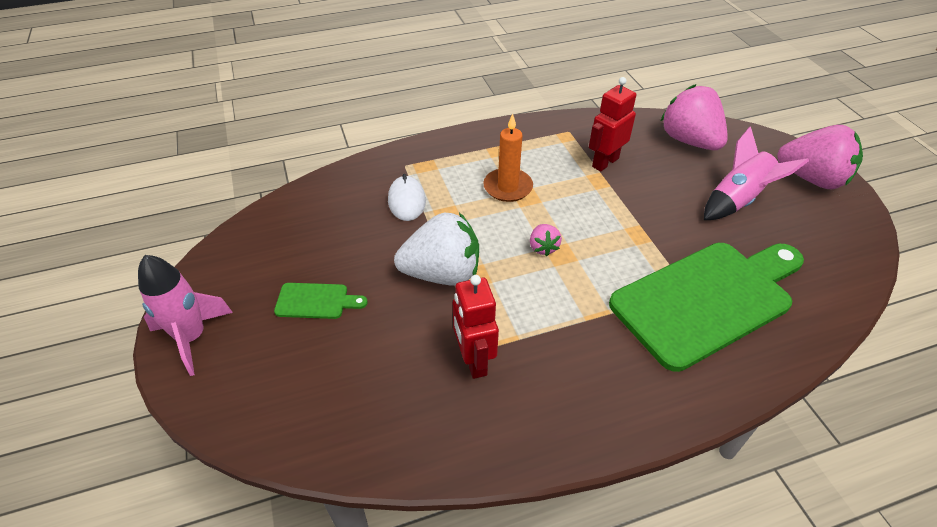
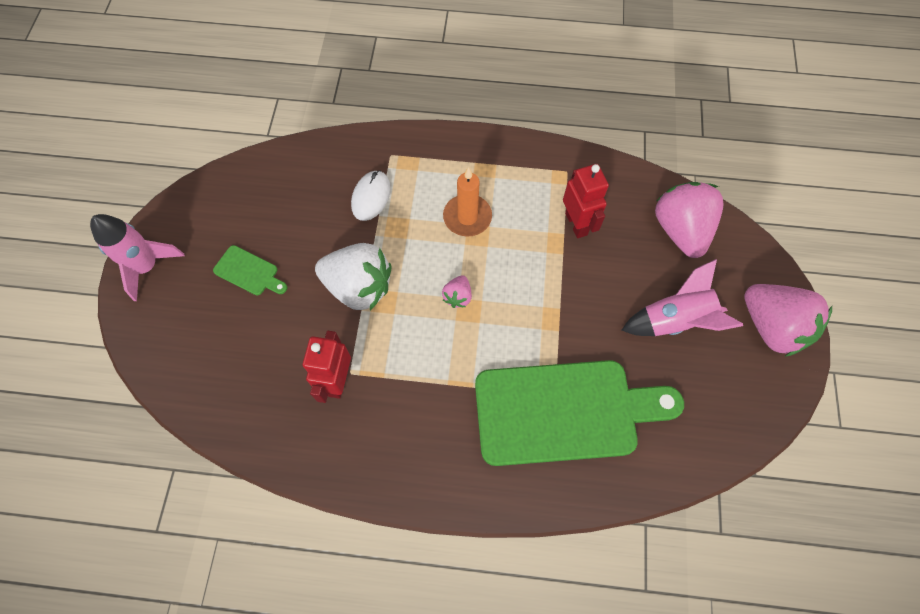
camera: 25 degrees right, 20 degrees up
(605, 162) = (576, 224): red robot -> red robot turned 90 degrees clockwise

